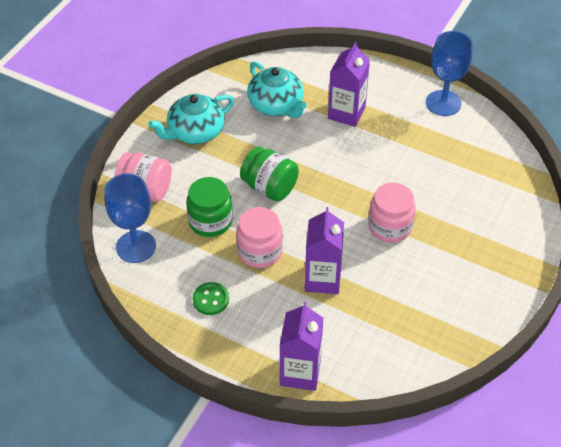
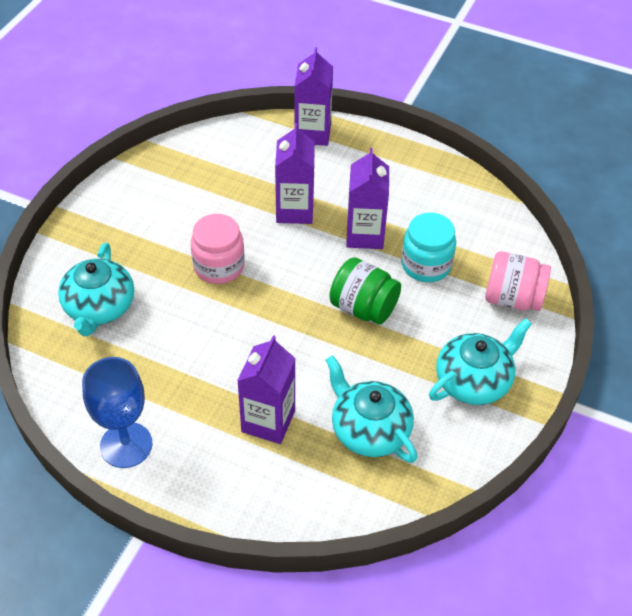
camera: 175 degrees right, 0 degrees up
(136, 247) = (501, 235): blue goblet -> none
(210, 221) = (426, 265): green jar -> turquoise jar
(211, 299) = (408, 188): green button -> none
(259, 251) = (365, 235): pink jar -> purple carton
(484, 196) = (99, 307): none -> turquoise teapot

